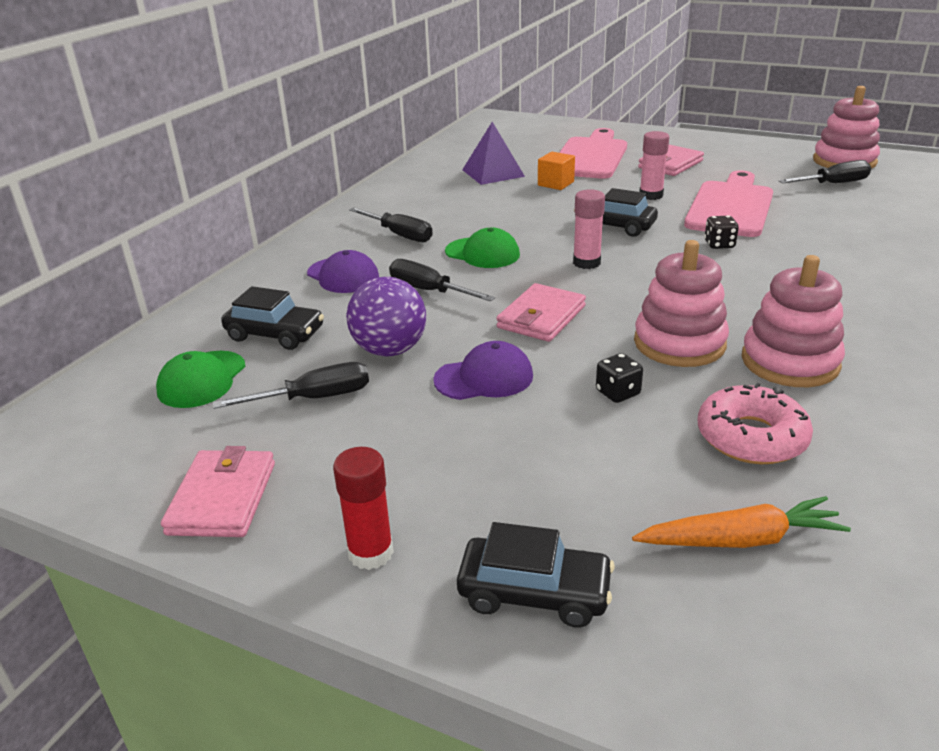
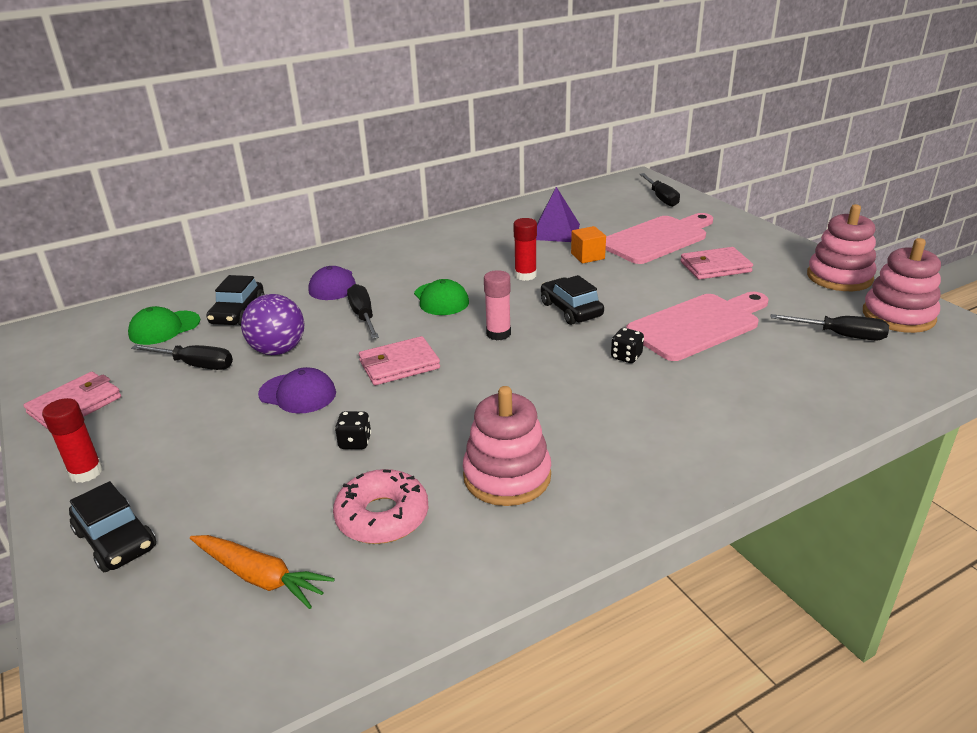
camera: 35 degrees right, 0 degrees up
(275, 334) = (238, 313): black car -> black car turned 45 degrees clockwise
(399, 235) = (411, 265): black screwdriver -> black screwdriver (661, 198)
(527, 212) = (525, 275): none -> red glue stick
(651, 195) = (647, 292): pink glue stick -> none
(679, 343) = (455, 425): pink stacking toy -> pink stacking toy (839, 277)

